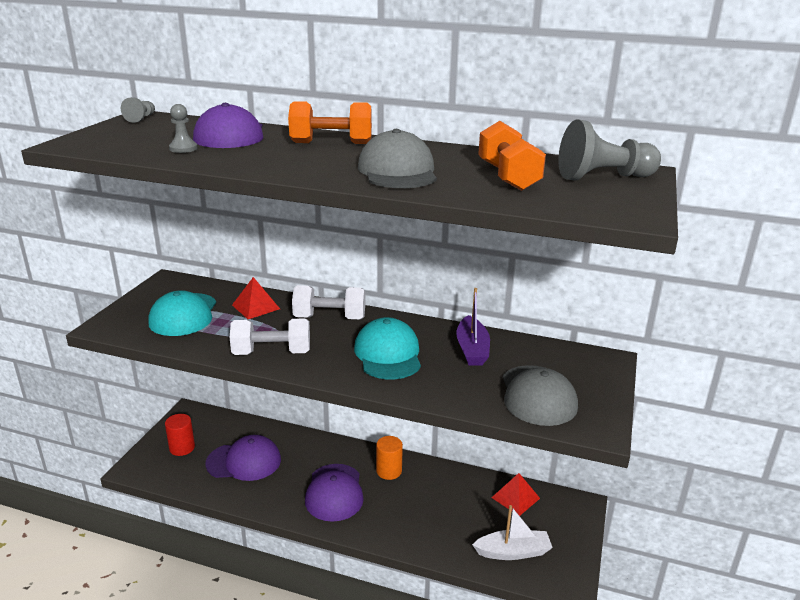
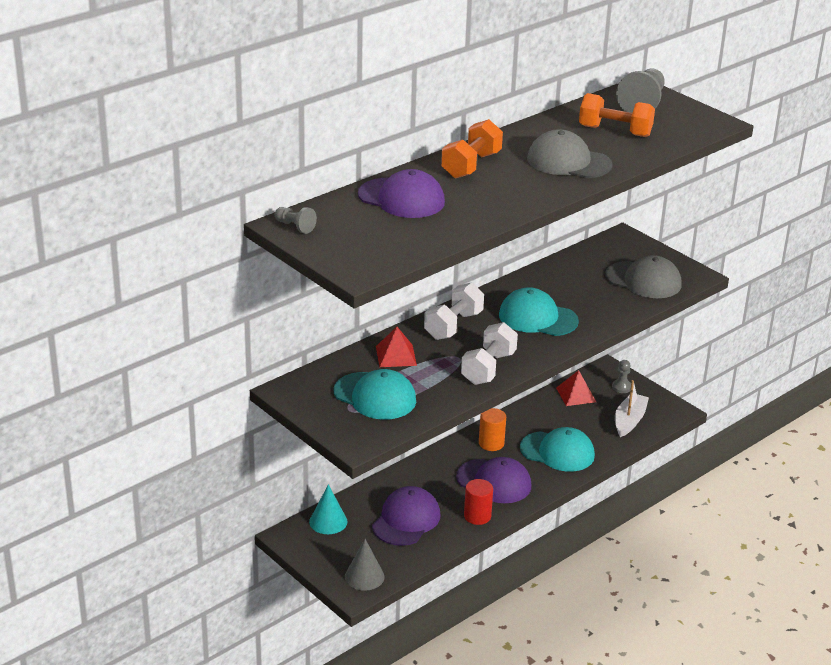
camera: 60 degrees left, 5 degrees up
(156, 466) = (364, 576): none -> grey cone
(182, 448) = (349, 553): red cylinder -> red cylinder (477, 516)
(183, 148) = (427, 225): grey pawn -> grey pawn (621, 387)
(217, 423) = (328, 521): none -> turquoise cone
(413, 517) = (557, 452): none -> turquoise cap
(472, 349) = (562, 281): purple boat -> none

